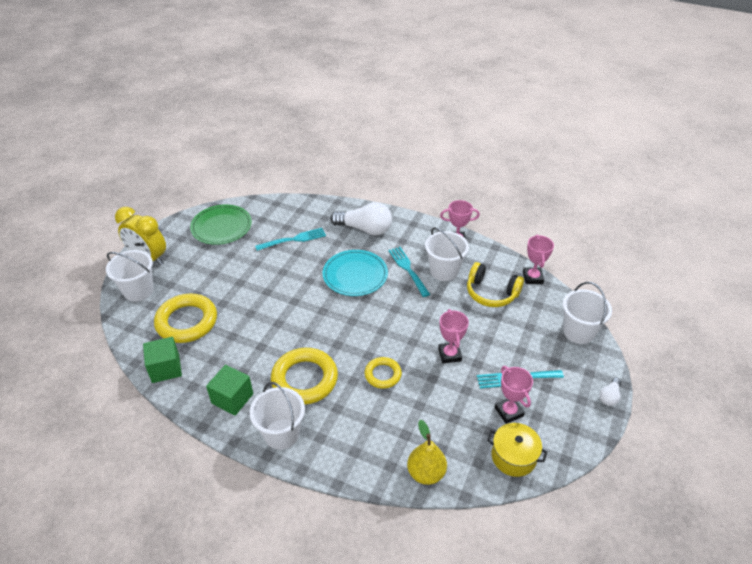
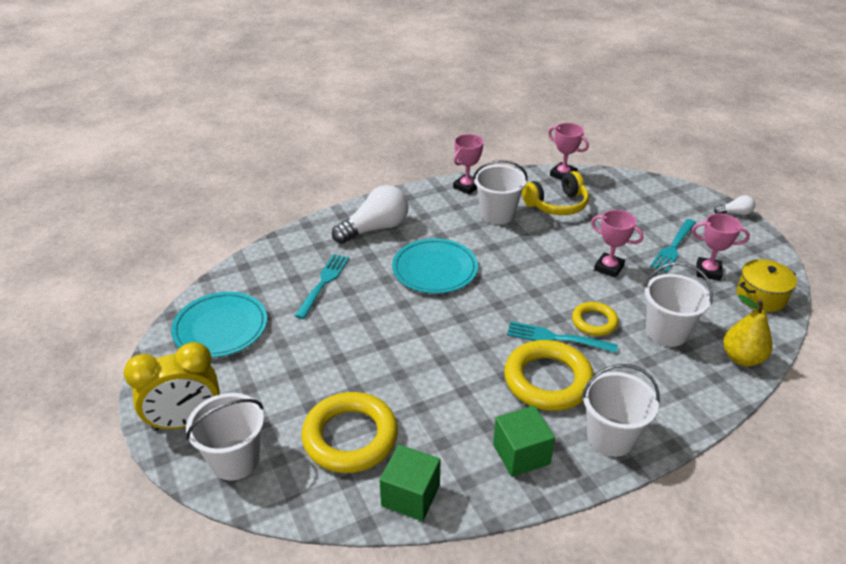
camera: 50 degrees left, 5 degrees down
(221, 227) = (220, 327): green plate -> turquoise plate
(408, 270) = (469, 233): turquoise fork -> turquoise fork (557, 338)
(578, 332) = (651, 188): white bucket -> white bucket (666, 332)
(609, 396) = (735, 213): white light bulb -> white light bulb turned 75 degrees counterclockwise

